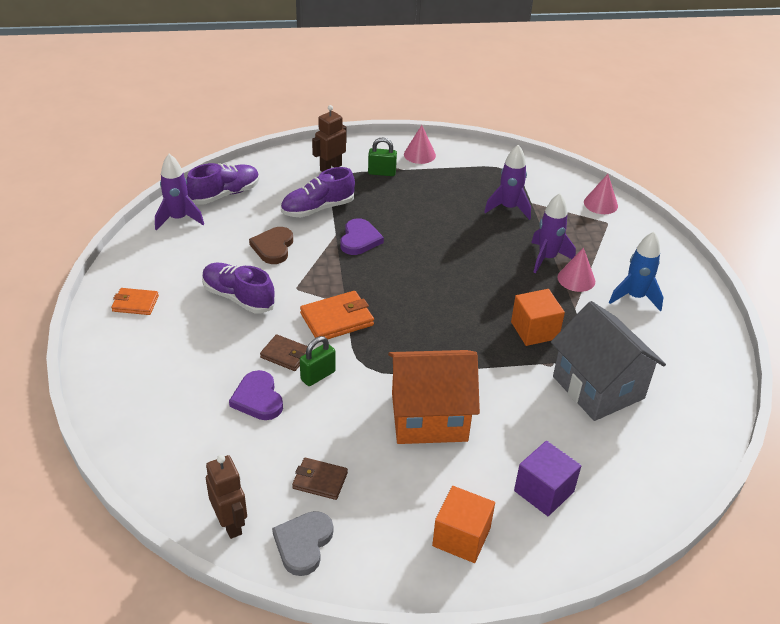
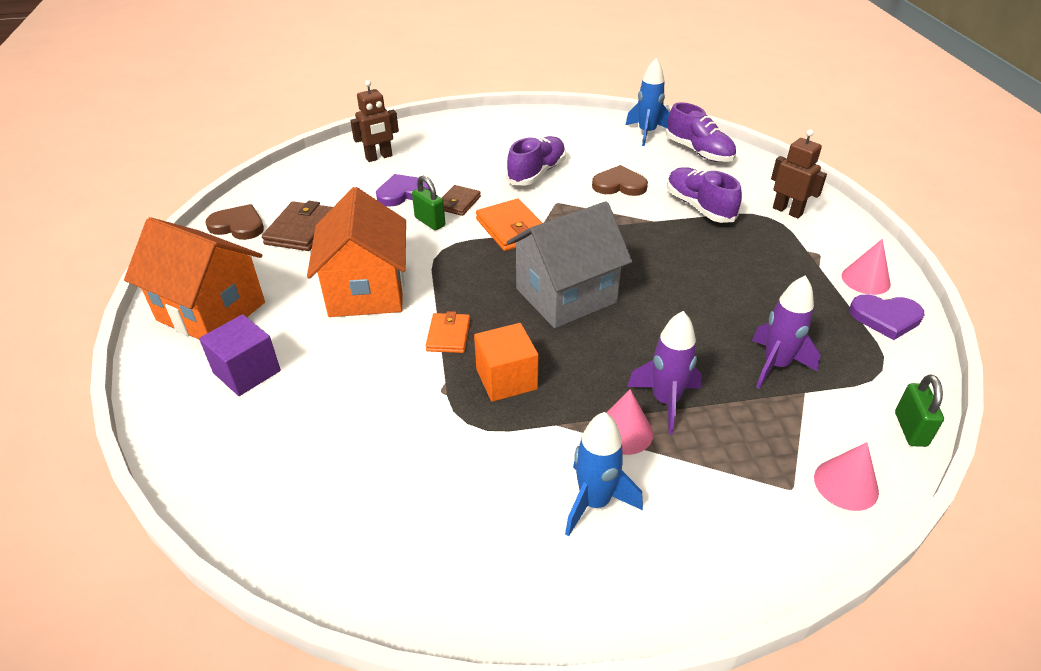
camera: 90 degrees right, 0 degrees up
(135, 303) = (521, 128): orange wallet -> orange wallet (448, 335)
(179, 219) = (647, 133): purple rocket -> blue rocket
(231, 523) = (270, 192): brown robot -> brown robot (379, 157)
(303, 544) = (238, 226): grey heart -> brown heart
(320, 480) = (301, 230): brown wallet -> brown wallet, size x1.55
(359, 239) = (651, 237): purple heart -> purple heart (885, 318)
(382, 173) = (800, 249): green padlock -> green padlock (910, 429)
(461, 537) = (211, 311): orange cube -> orange house
(598, 387) = (399, 435): grey house -> grey house (566, 295)

